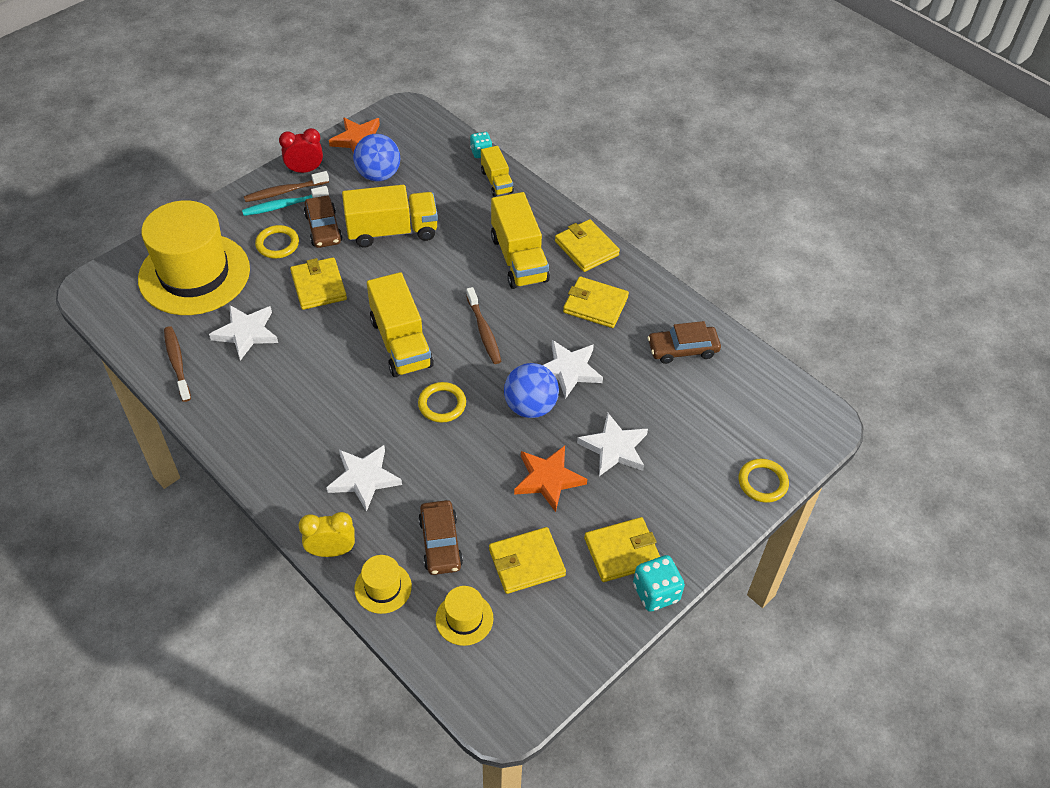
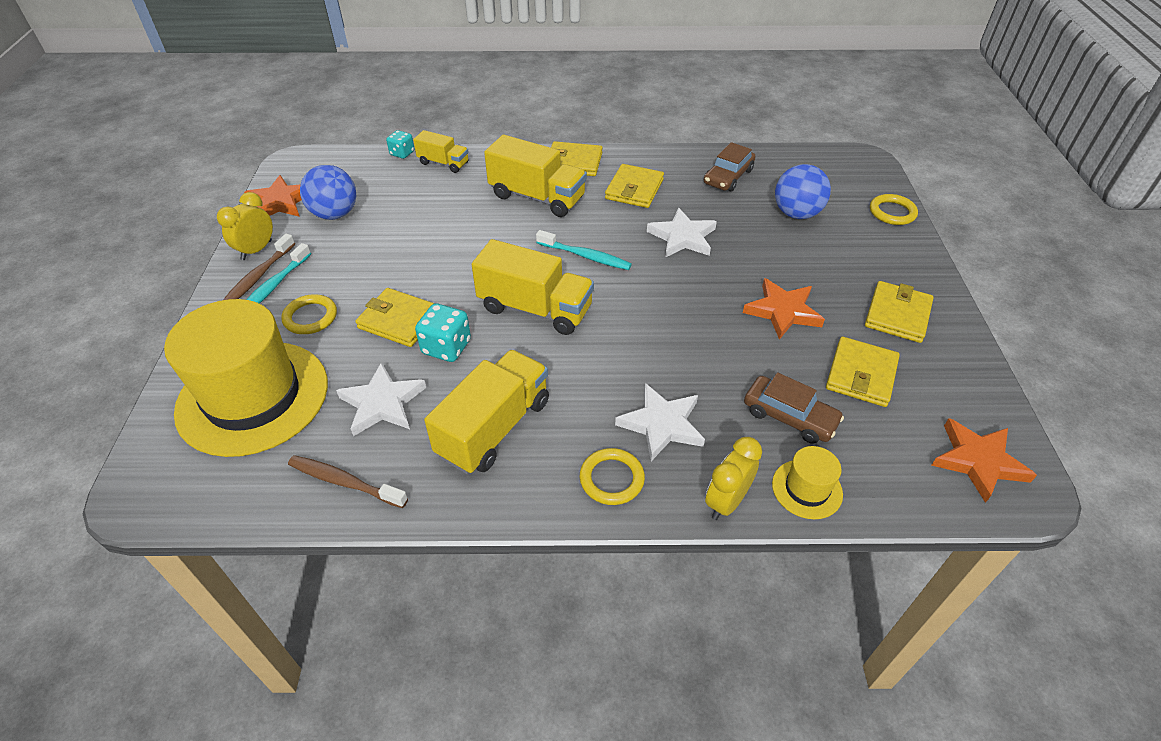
camera: 45 degrees left, 5 degrees down
(305, 170) = (256, 250): red clock -> yellow clock
(323, 228) = (339, 278): brown car -> none
(392, 231) = (407, 242): yellow truck -> yellow truck (494, 428)
(442, 404) = (634, 324): yellow ring -> yellow ring (611, 479)
(464, 619) = (892, 451): yellow hat -> none
(484, 331) = (585, 256): brown toothbrush -> turquoise toothbrush
(505, 675) = (978, 461): none -> orange star
(530, 406) = (695, 277): blue ball -> blue ball (796, 214)
(595, 305) = (634, 189): yellow wallet -> yellow wallet turned 45 degrees counterclockwise
(614, 448) = (787, 259): white star -> none
(656, 592) = (955, 321): turquoise dice -> turquoise dice (446, 347)

